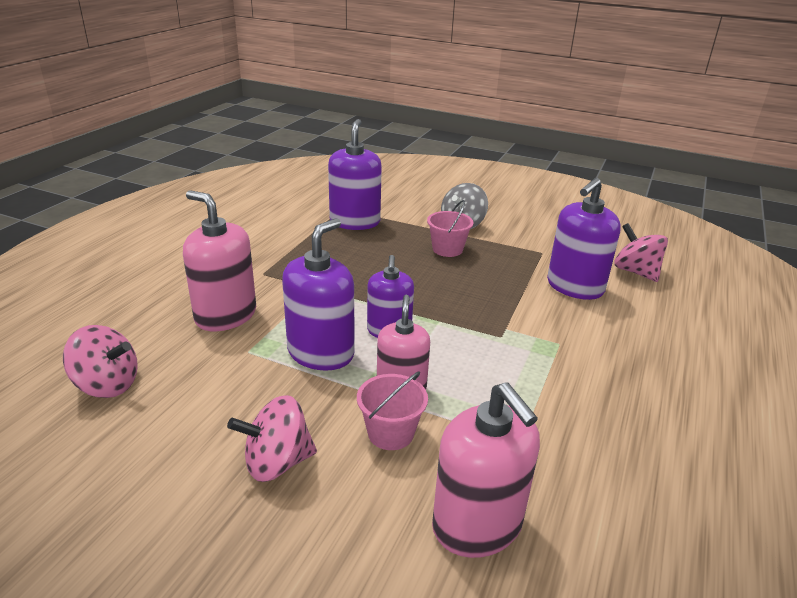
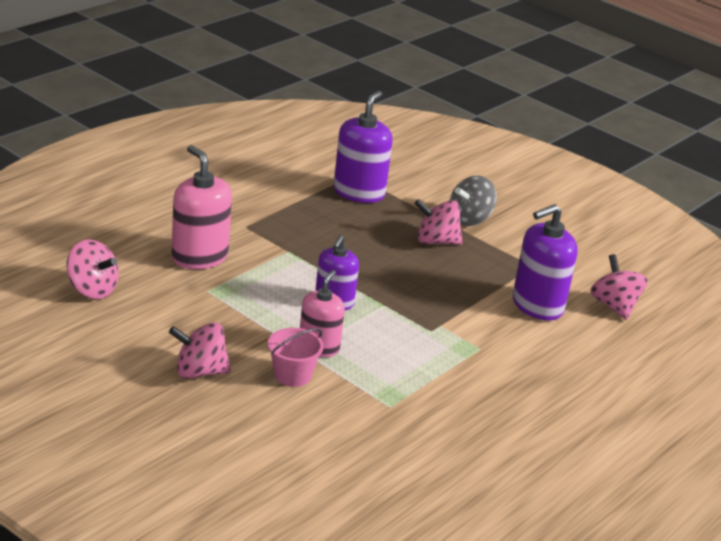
camera: 15 degrees right, 0 degrees up
(321, 353) = (266, 306): purple soap dispenser -> none
(447, 249) = (436, 241): pink bucket -> pink spinning top
(477, 525) = (322, 443): pink soap dispenser -> none

